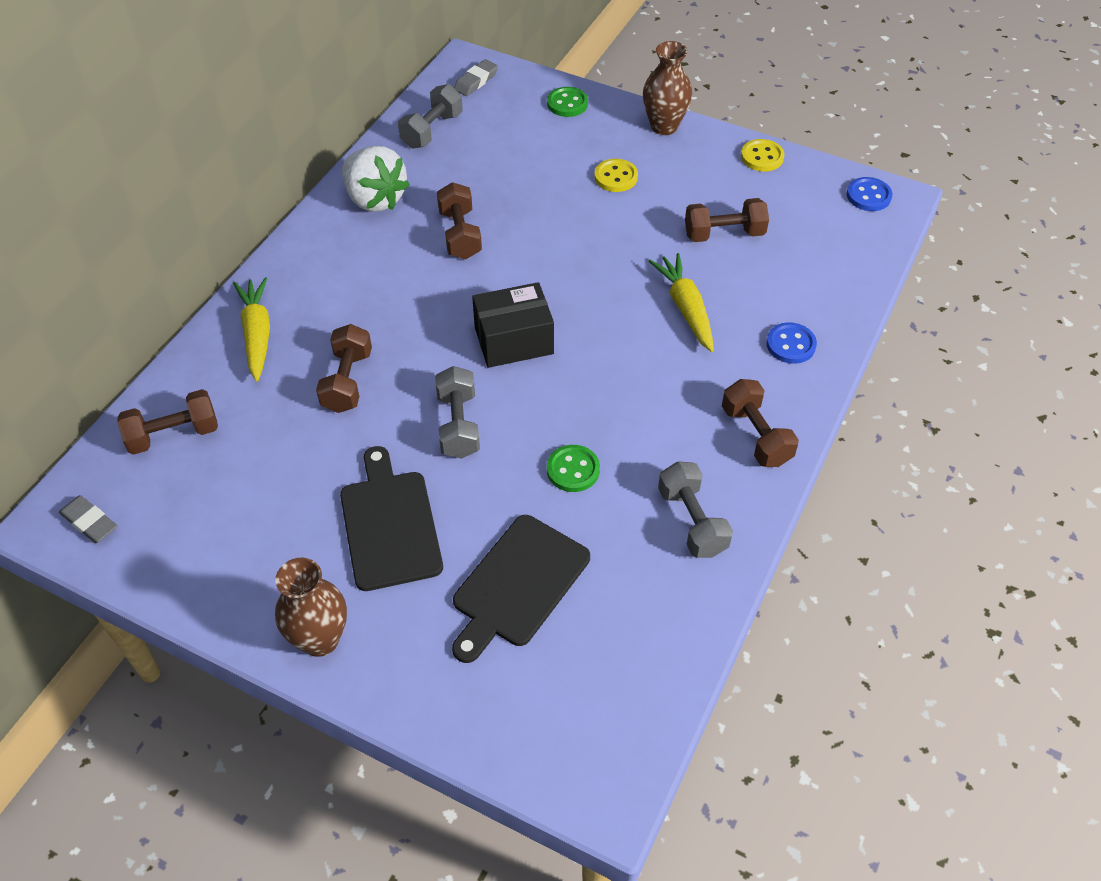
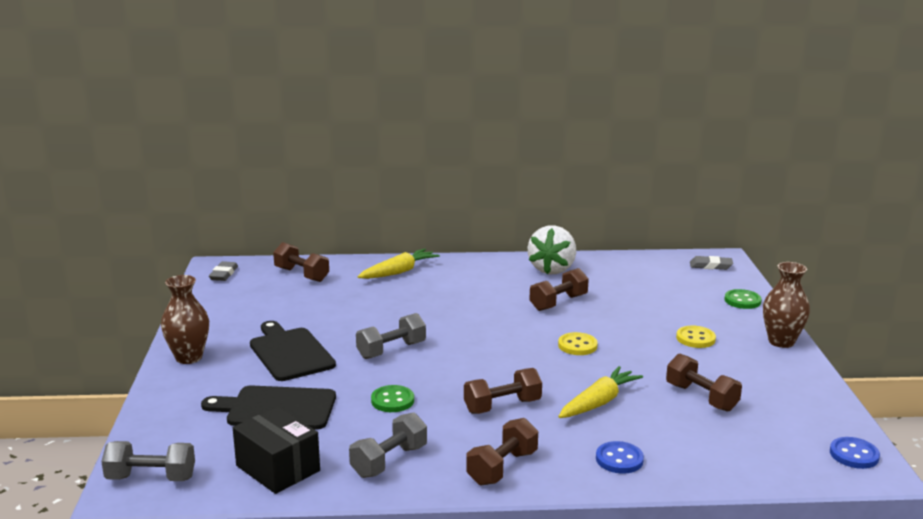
camera: 60 degrees right, 30 degrees down
(347, 381) = (390, 307): brown dumbbell -> brown dumbbell (502, 406)
(390, 525) = (290, 352): black cutting board -> black cutting board turned 75 degrees counterclockwise
(432, 130) = (640, 267): grey dumbbell -> grey dumbbell (151, 478)
(514, 340) = (486, 347): black box -> black box (278, 468)
(762, 157) = (816, 391): yellow button -> yellow button (577, 345)

